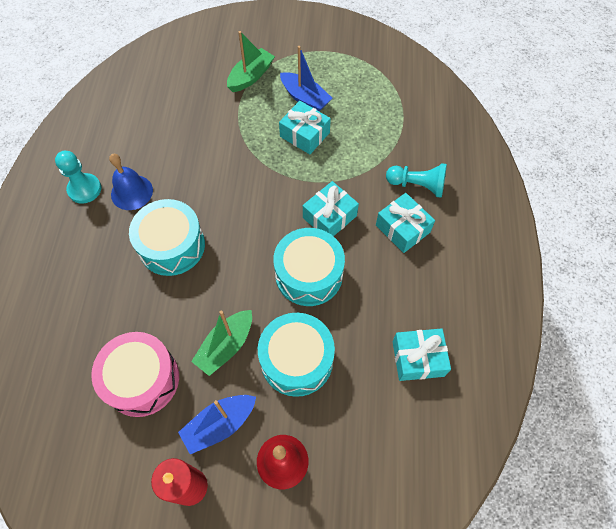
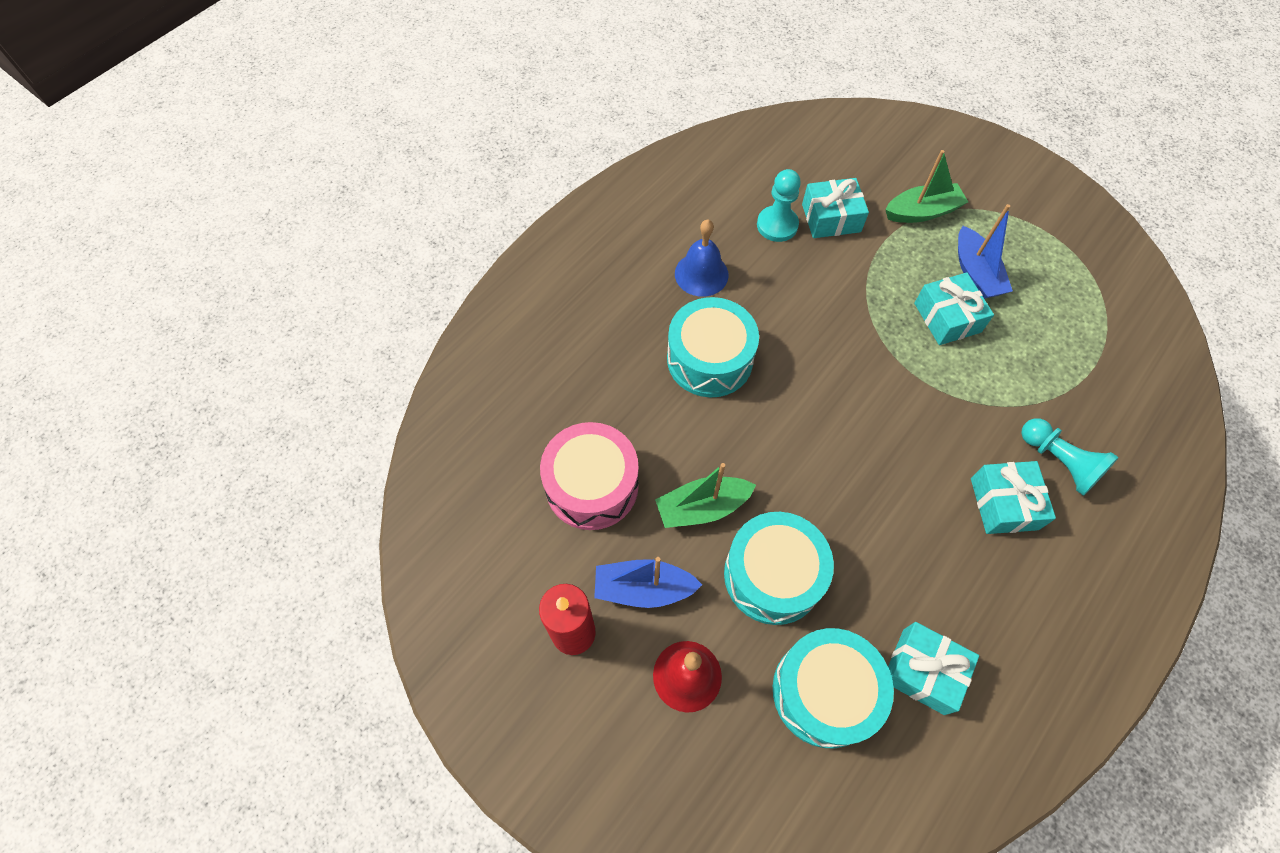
camera: 35 degrees right, 0 degrees up
(84, 189) = (653, 243): turquoise pawn -> turquoise pawn (777, 225)
(309, 274) = (848, 487): turquoise drum -> turquoise drum (824, 692)
(329, 217) = (917, 434): turquoise gift -> turquoise gift (831, 218)

